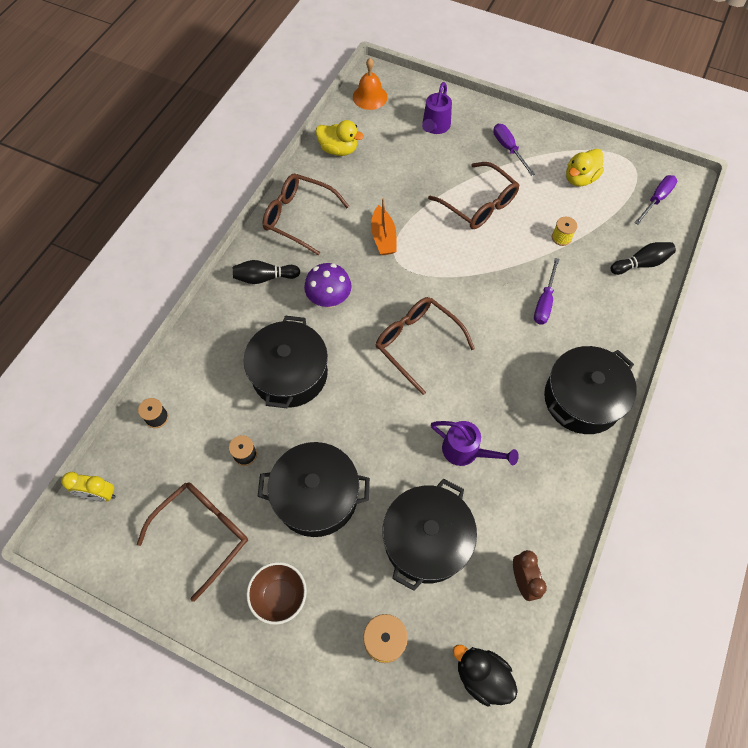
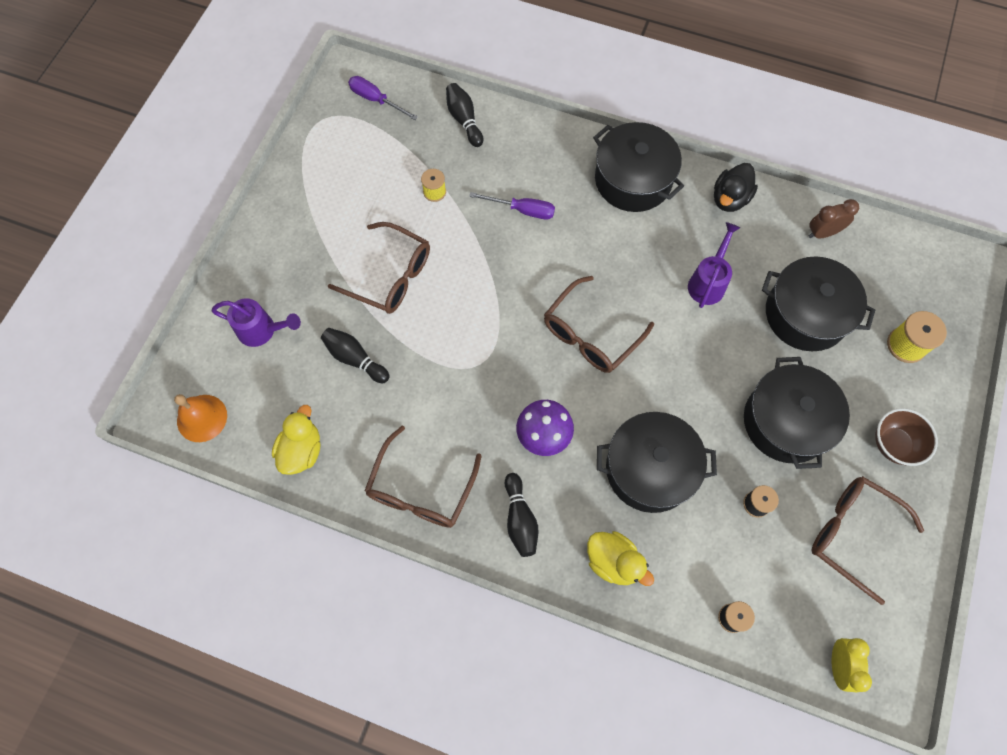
camera: 95 degrees left, 5 degrees up
(383, 237) = (446, 381): orange boat -> none
(407, 181) = (355, 359): none -> black bowling pin
(479, 204) = (390, 276): brown glasses -> brown glasses turned 75 degrees clockwise
(482, 675) = (911, 265): black duck -> black duck (729, 199)
(508, 149) = (301, 244): purple screwdriver -> none
(580, 178) = (347, 171): yellow duck -> yellow duck (613, 562)

